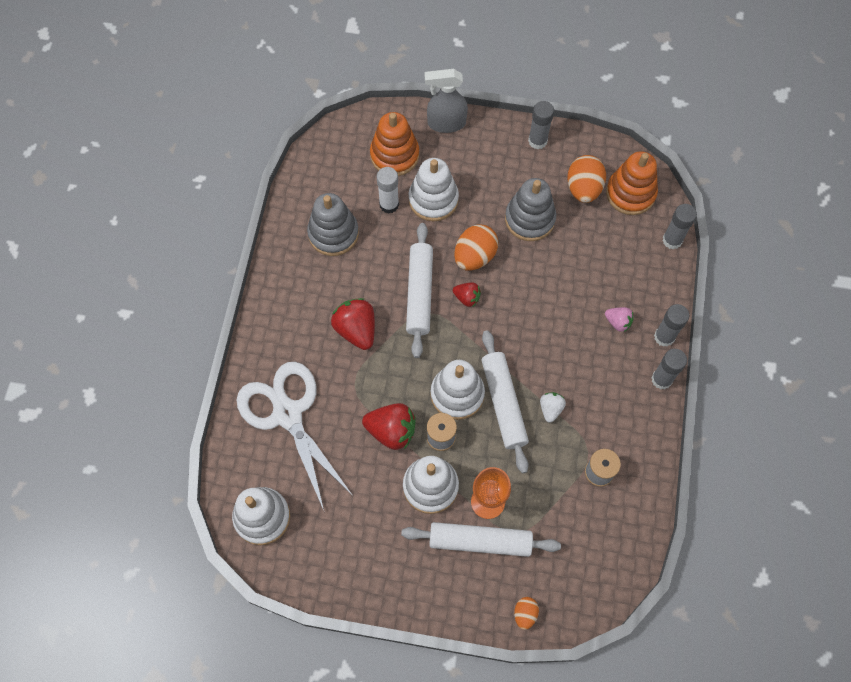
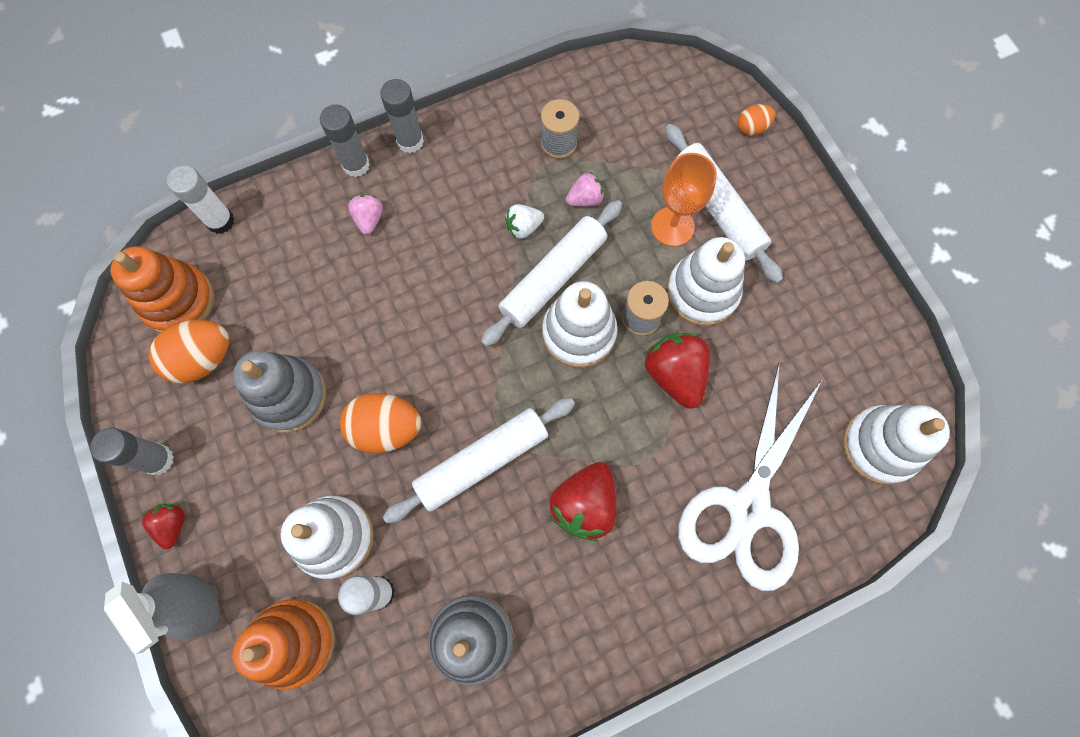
camera: 125 degrees left, 5 degrees up
(467, 298) = (449, 401): red strawberry -> red strawberry (172, 524)
(545, 460) = (585, 199): none -> pink strawberry
(672, 240) = (220, 221): grey glue stick -> white glue stick

